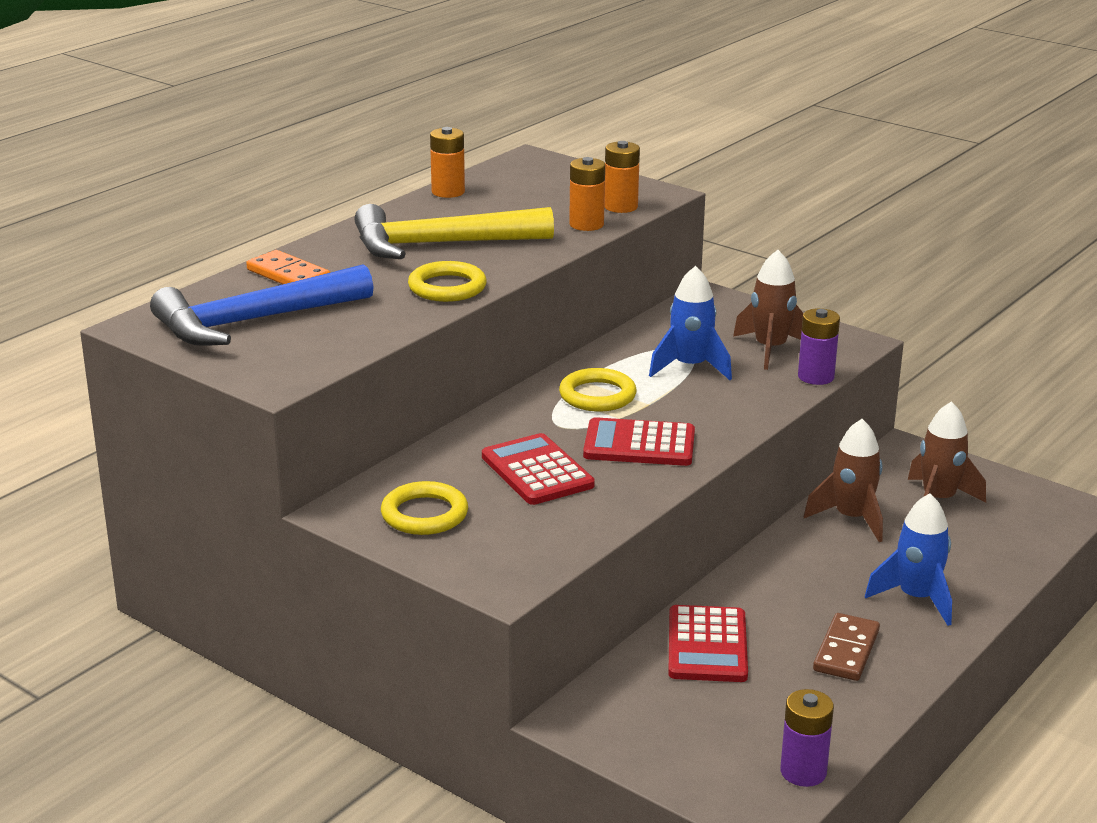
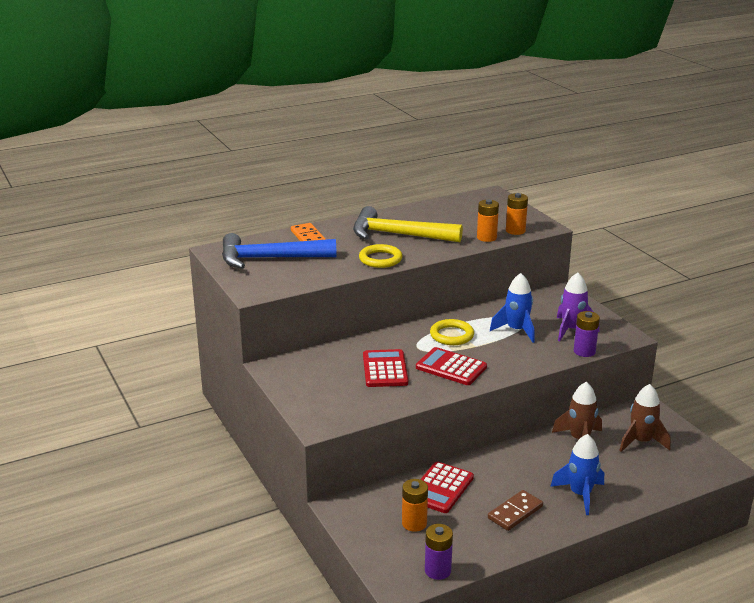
camera: 25 degrees right, 0 degrees up
(424, 514) = (310, 378): yellow ring -> none
(448, 192) = (429, 206): orange battery -> orange battery (414, 523)
(770, 349) = (571, 330): brown rocket -> purple rocket

